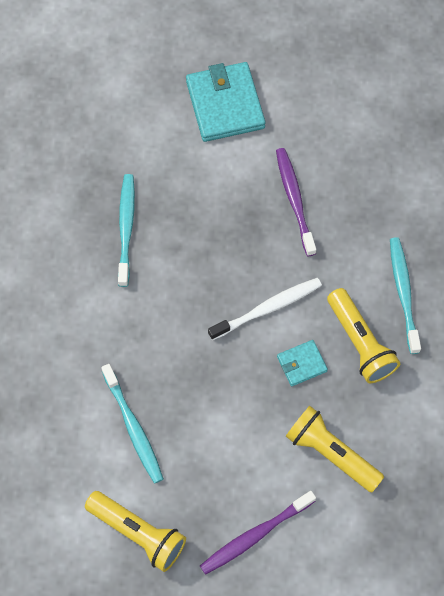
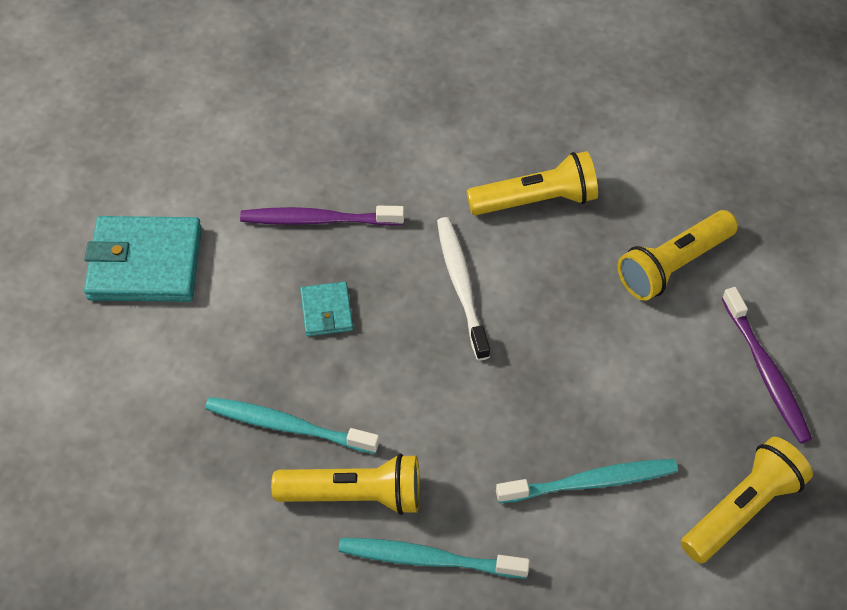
camera: 75 degrees left, 10 degrees down
(87, 282) = (354, 495): none -> yellow flashlight
(301, 364) = (548, 267): turquoise wallet -> turquoise wallet (326, 311)
(403, 293) = (483, 141): turquoise toothbrush -> turquoise toothbrush (428, 559)

